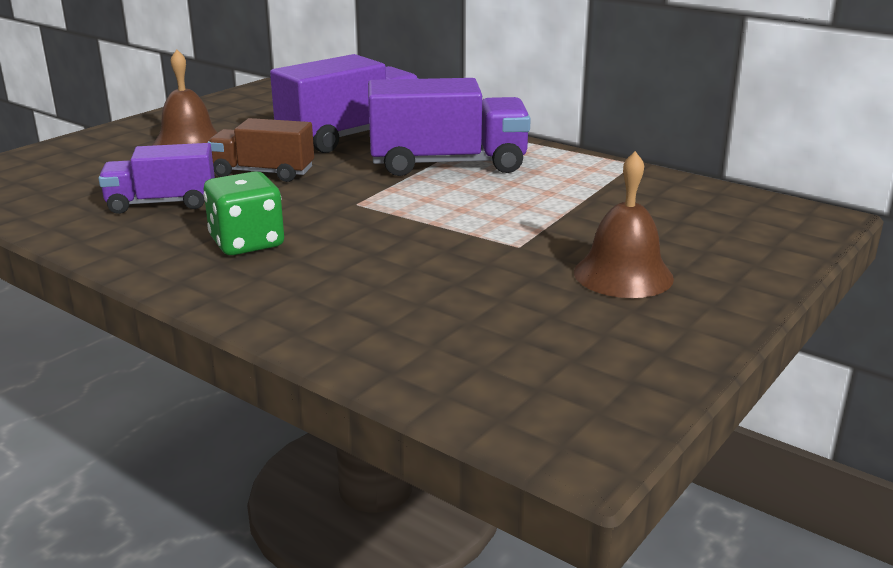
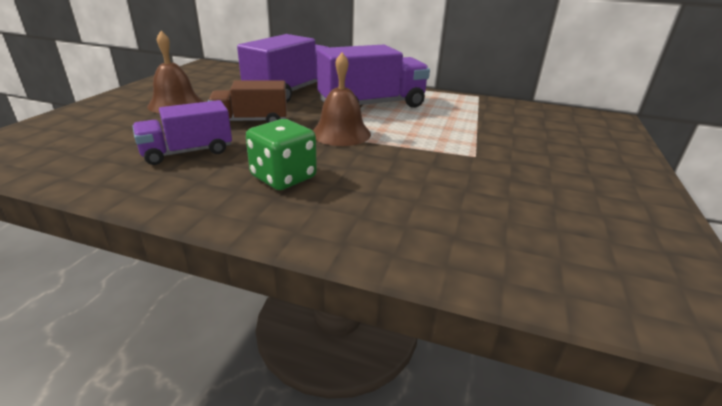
camera: 20 degrees left, 5 degrees up
(623, 275) = (560, 168): brown bell -> brown bell (341, 133)

